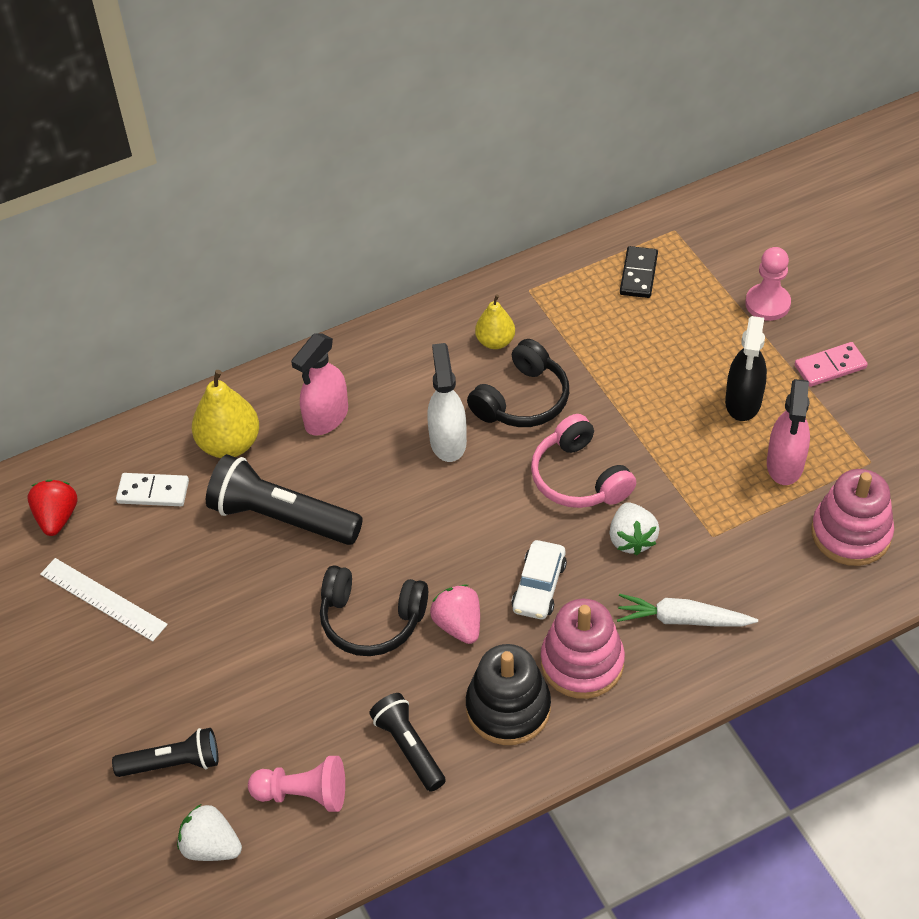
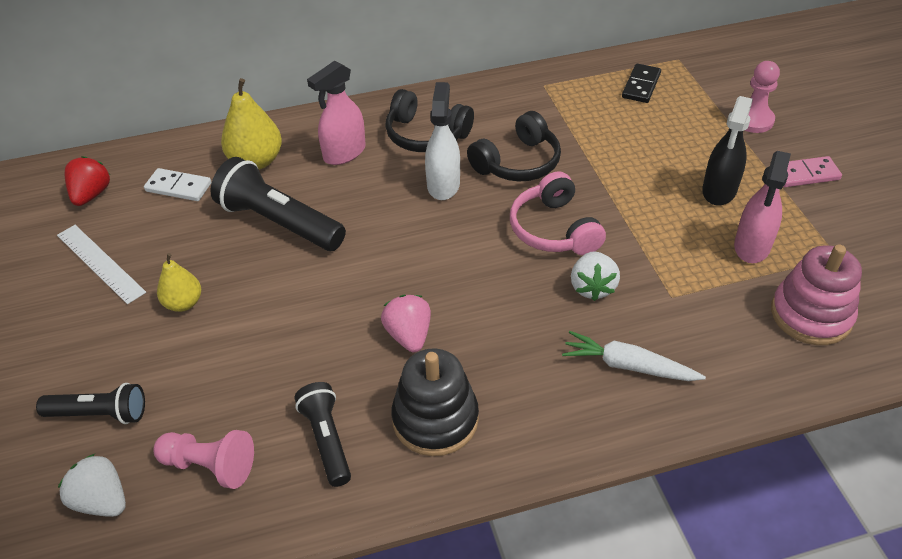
camera: 10 degrees right, 5 degrees down
(371, 620) = (329, 318): black headphones -> black headphones (426, 135)
(495, 341) = (505, 117): yellow pear -> yellow pear (183, 303)
(539, 586) = (494, 314): white car -> none
(582, 663) = (519, 389): pink stacking toy -> none

